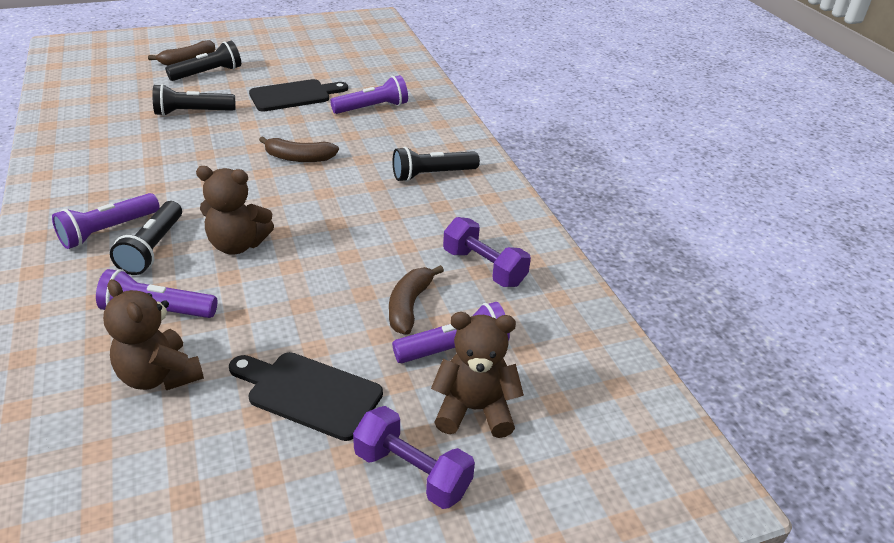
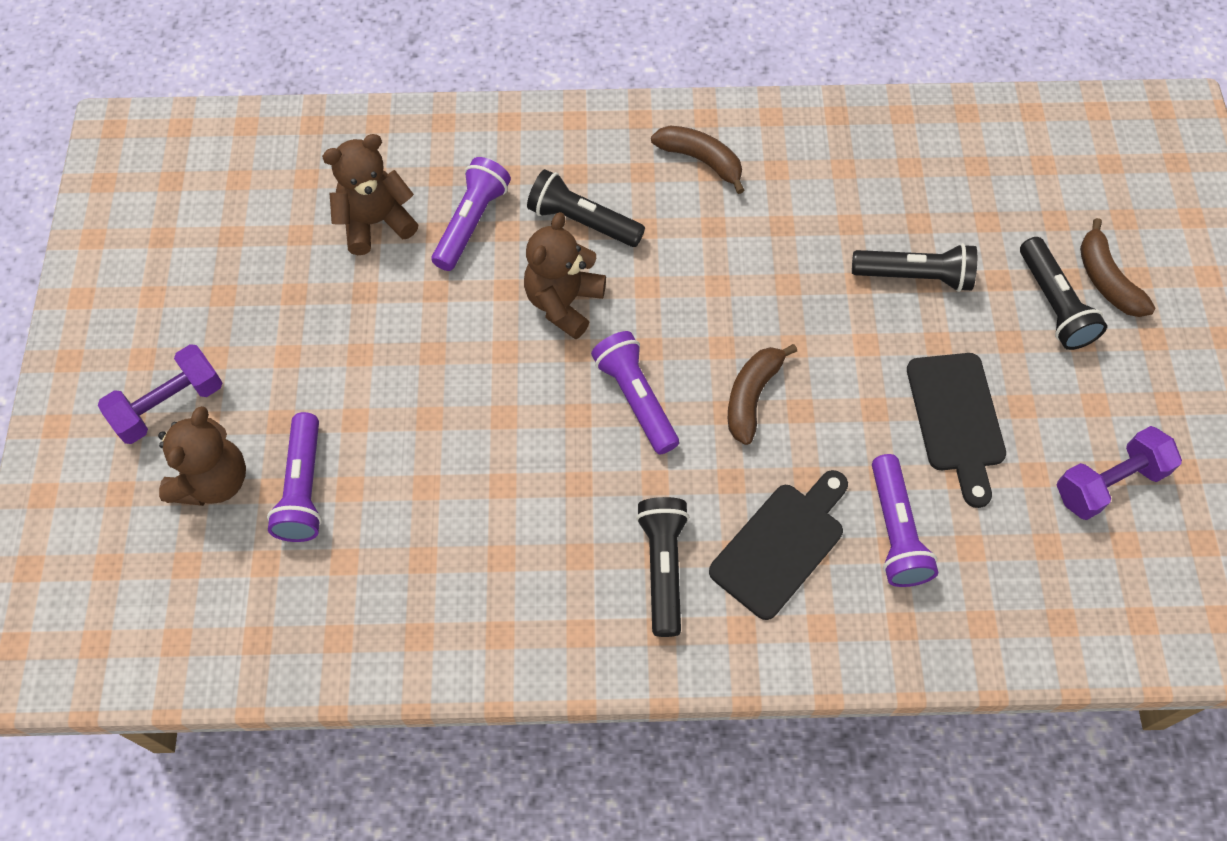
camera: 110 degrees right, 25 degrees up
(108, 231) = (630, 181): purple flashlight -> purple flashlight (636, 399)
(192, 112) = (915, 276): black flashlight -> black flashlight turned 90 degrees clockwise
(309, 393) = (300, 339): black cutting board -> black cutting board (781, 545)
(409, 306) = (389, 460): brown banana -> brown banana (701, 160)
(484, 267) = (427, 567): purple dumbbell -> purple dumbbell (1108, 483)

